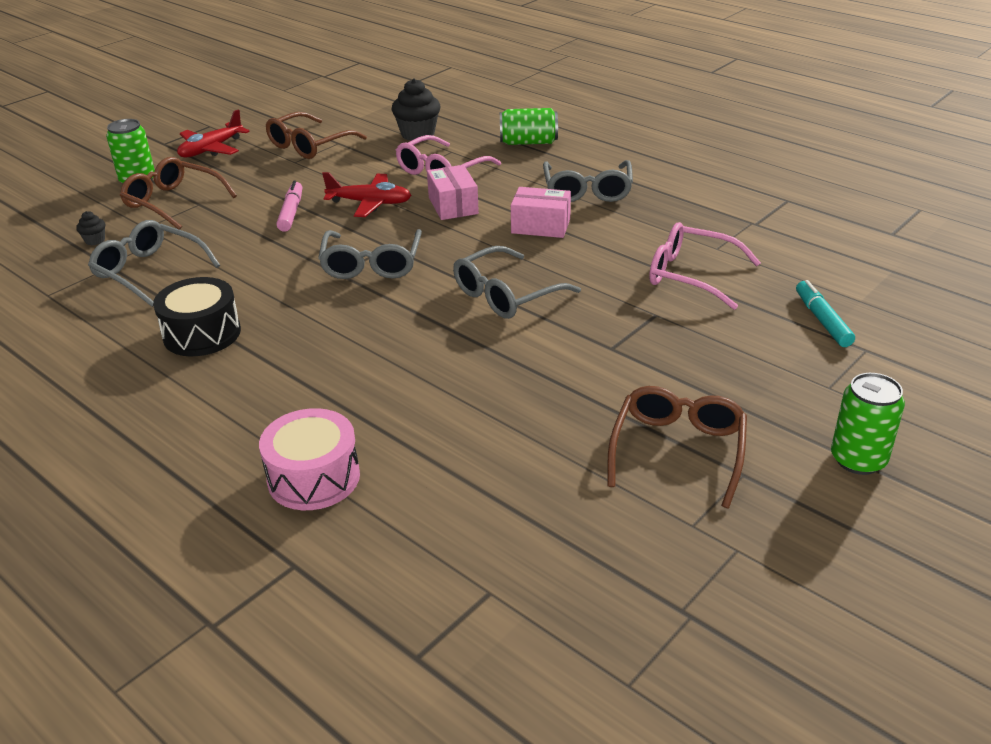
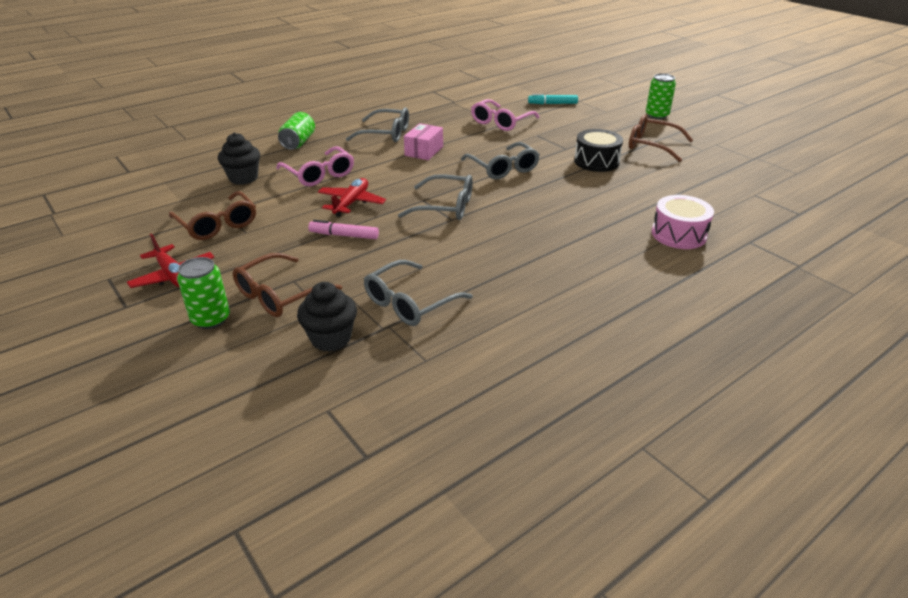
camera: 80 degrees left, 0 degrees up
(95, 240) = (331, 338): black cupcake -> black cupcake, size x2.07
(202, 334) = (517, 274): black drum -> black drum (596, 161)
(453, 205) = (377, 174): pink box -> none

